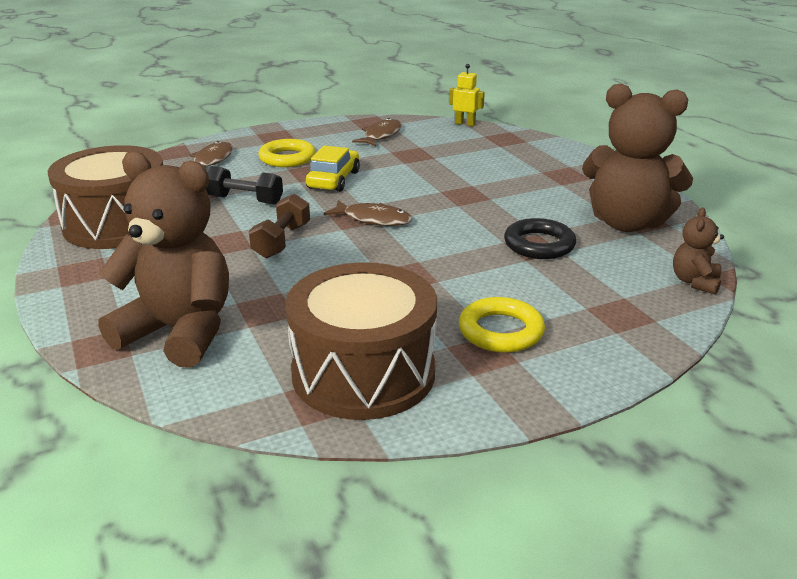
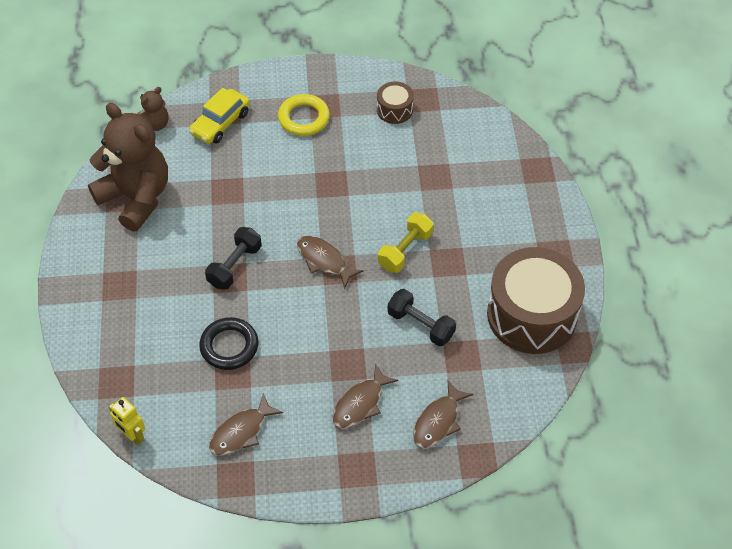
camera: 160 degrees left, 25 degrees up
(179, 332) = (490, 169): brown teddy bear -> none
(282, 241) = (405, 250): brown dumbbell -> yellow dumbbell
(287, 158) = (360, 403): yellow ring -> brown fish
(333, 180) = (331, 340): yellow car -> yellow car (220, 123)
(363, 373) = (394, 110): brown drum -> brown drum, size x0.45
(466, 201) = (235, 266): none -> black dumbbell
(539, 244) = (221, 191): black ring -> black ring (229, 346)

